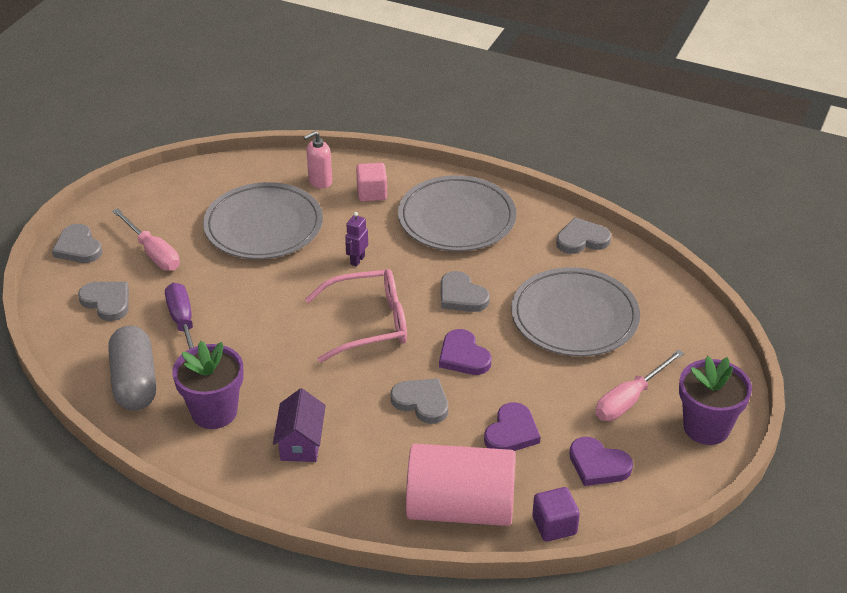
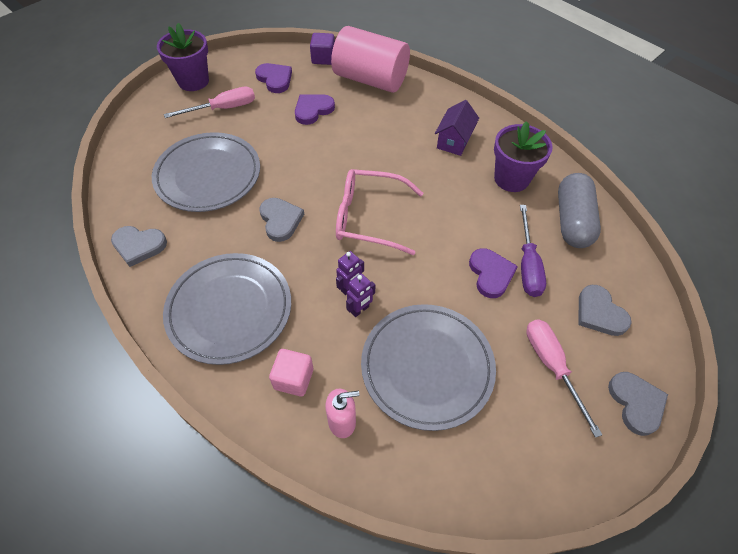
camera: 160 degrees left, 15 degrees up
(339, 247) = (360, 310): none -> purple robot
(422, 402) = (360, 144): grey heart -> none
(463, 356) = (311, 169): purple heart -> purple heart (491, 274)

